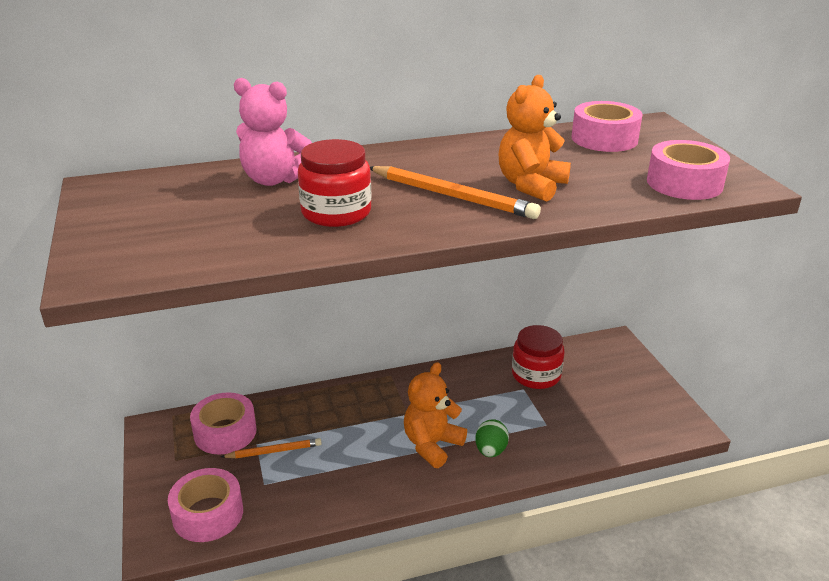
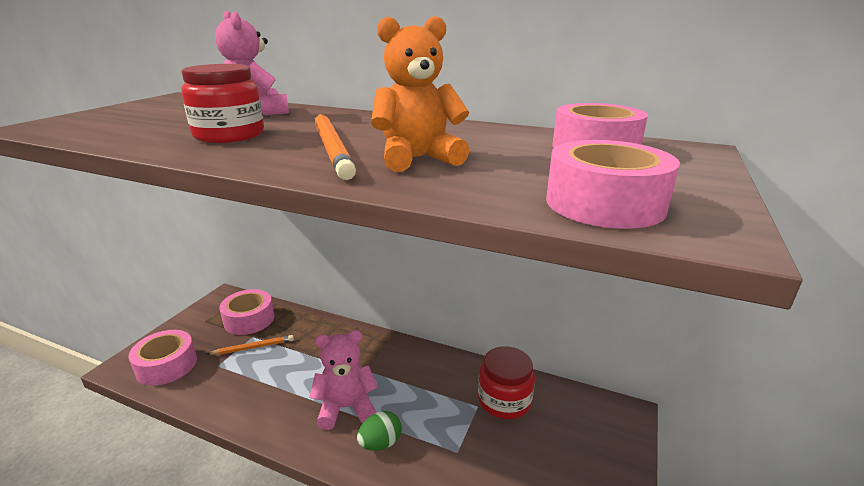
camera: 40 degrees right, 5 degrees down
(274, 451) = (253, 347): orange pencil -> orange pencil turned 45 degrees counterclockwise
(432, 445) = (346, 407): orange teddy bear -> pink teddy bear

